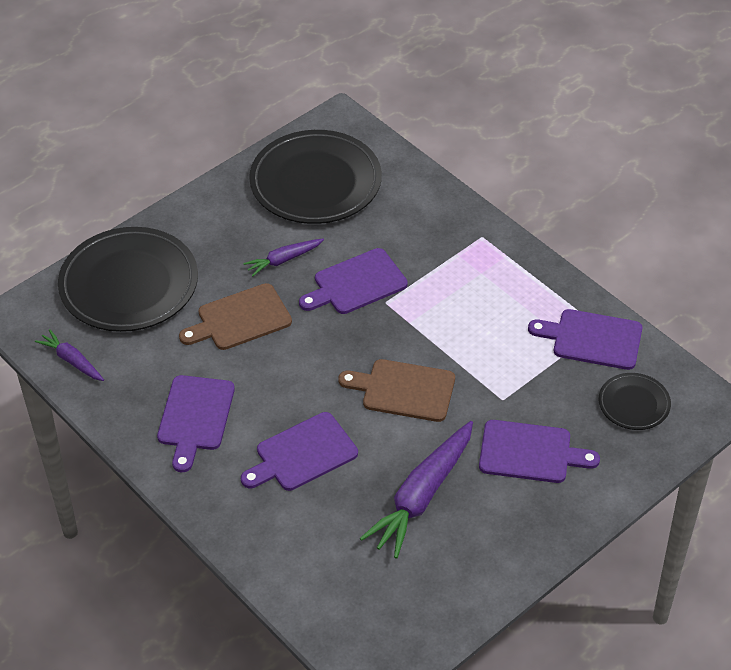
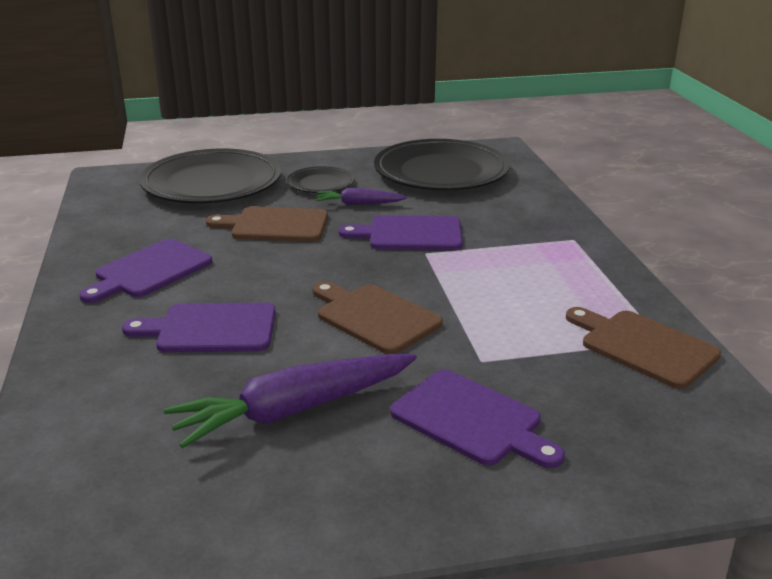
camera: 30 degrees right, 20 degrees down
(72, 361) = (105, 209): purple carrot -> none
(592, 339) = (643, 346): purple cutting board -> brown cutting board
(634, 404) = (658, 423): black plate -> black plate (320, 184)

